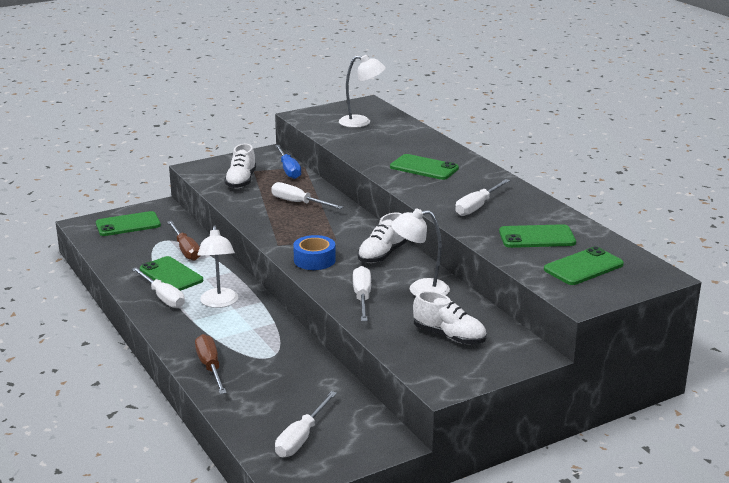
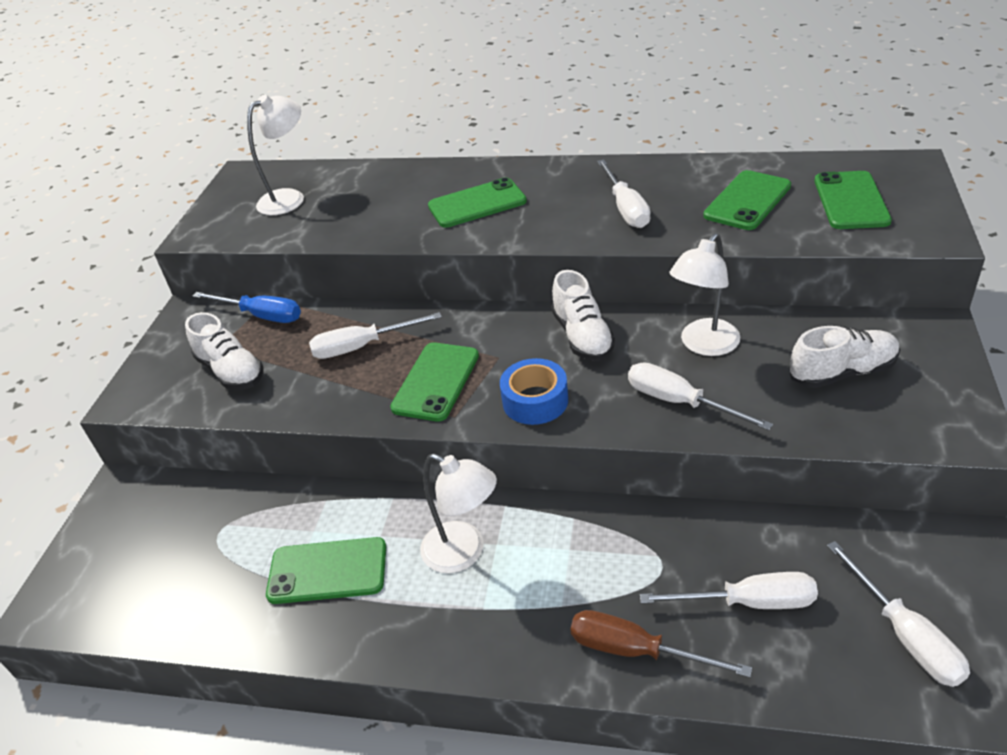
camera: 45 degrees left, 15 degrees up
(128, 224) = (120, 552): green phone -> green phone (436, 381)
(163, 297) = (383, 613): white screwdriver -> white screwdriver (748, 602)
(186, 250) = (276, 519): brown screwdriver -> none

